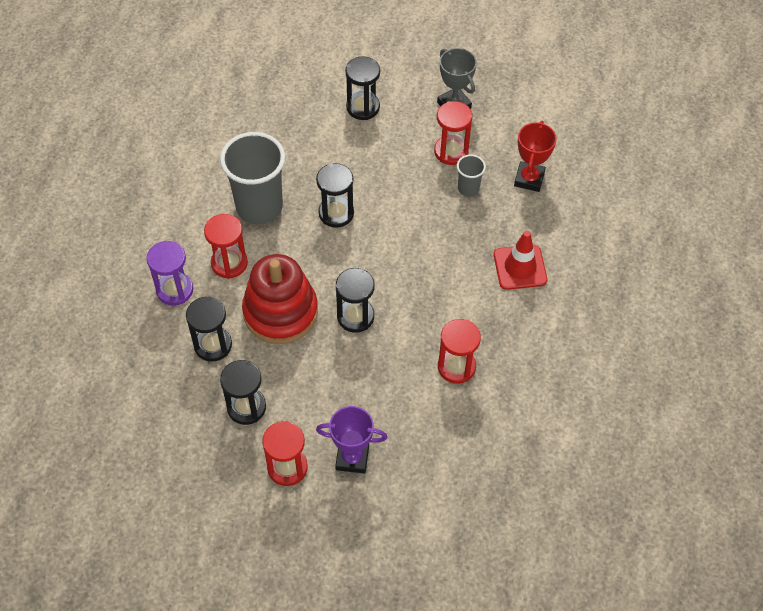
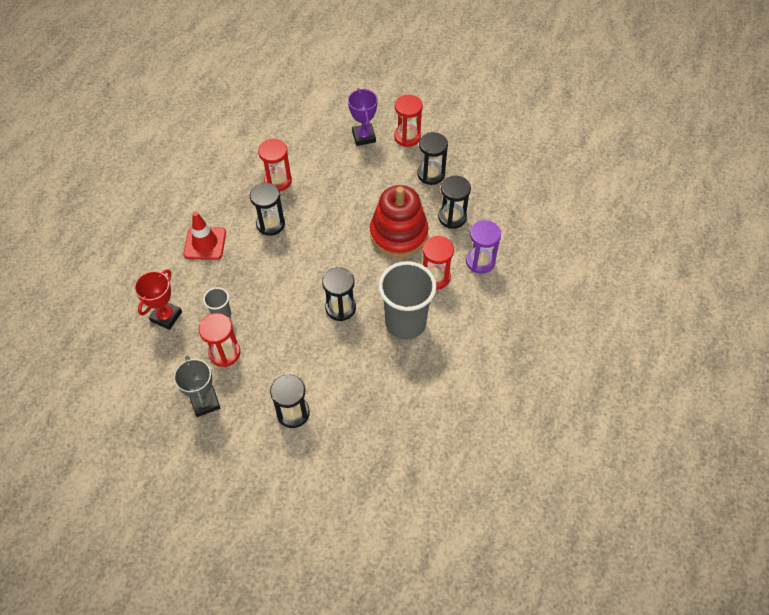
camera: 170 degrees left, 0 degrees up
(352, 458) = (363, 137): purple trophy -> purple trophy turned 60 degrees clockwise
(355, 316) = (342, 223): black hourglass -> black hourglass (270, 224)

